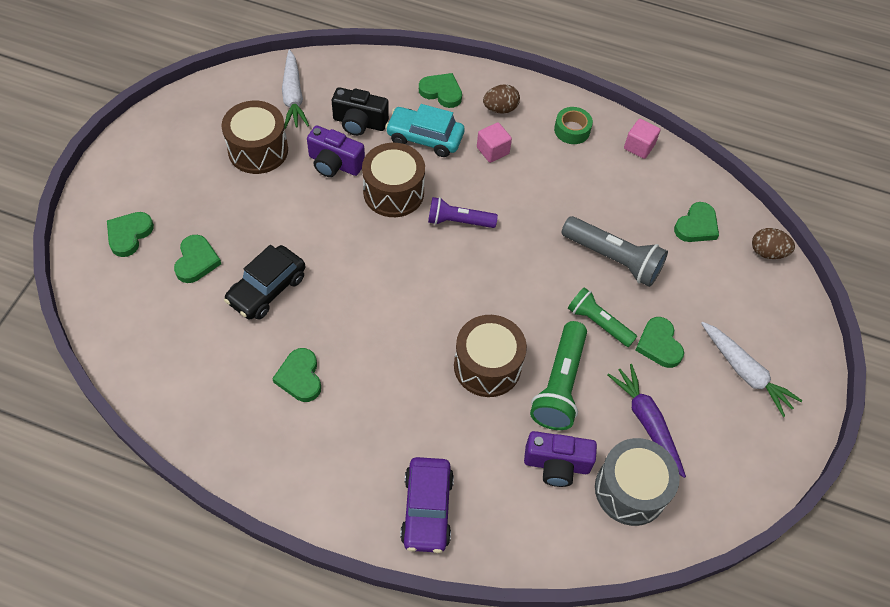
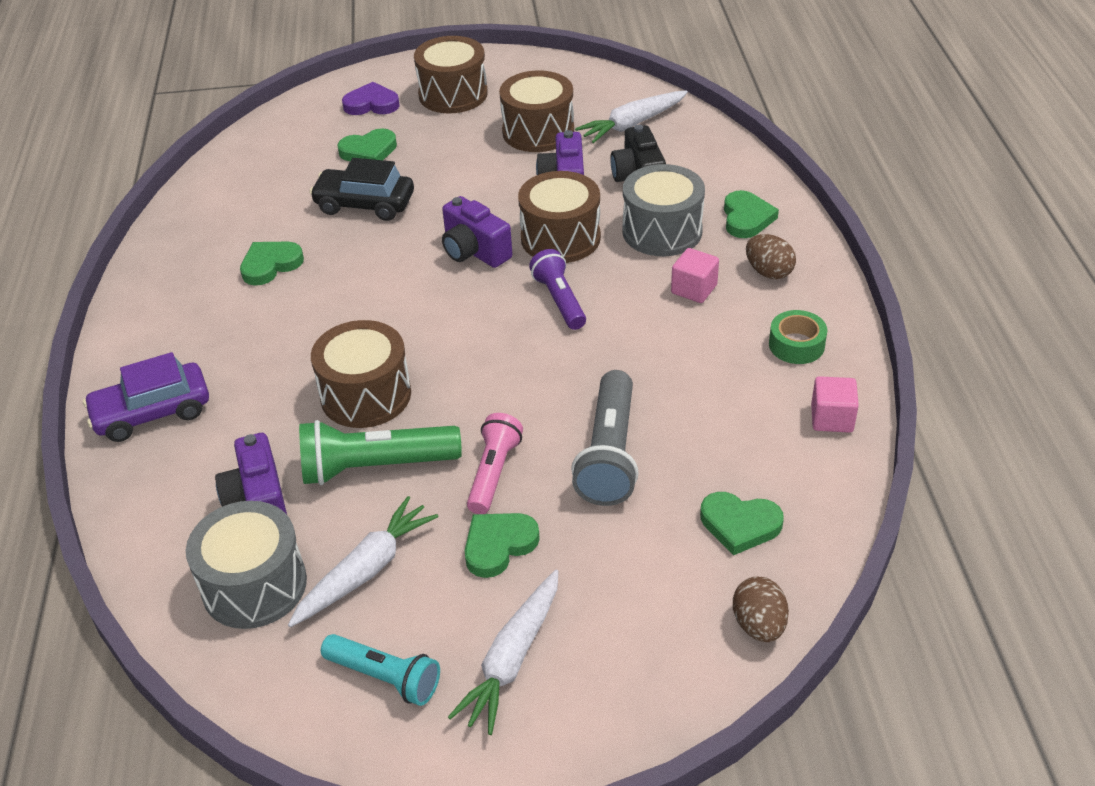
camera: 70 degrees right, 15 degrees down
(129, 235) = (371, 104): green heart -> purple heart
(162, 178) = (453, 94): none -> brown drum
(374, 245) = (474, 251): none -> purple camera
(425, 138) = (662, 231): turquoise car -> grey drum
(598, 323) = (494, 473): green flashlight -> pink flashlight
(647, 422) = (366, 570): purple carrot -> white carrot
(733, 441) = (385, 678): none -> turquoise flashlight

